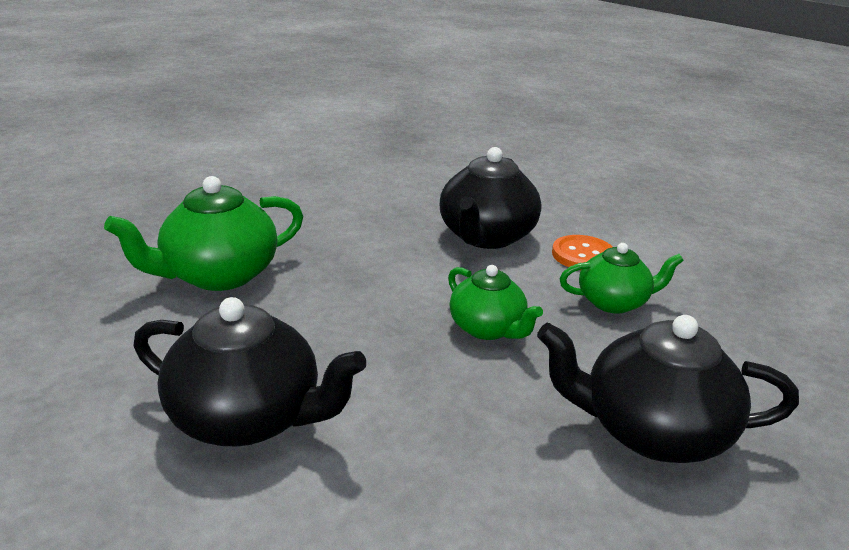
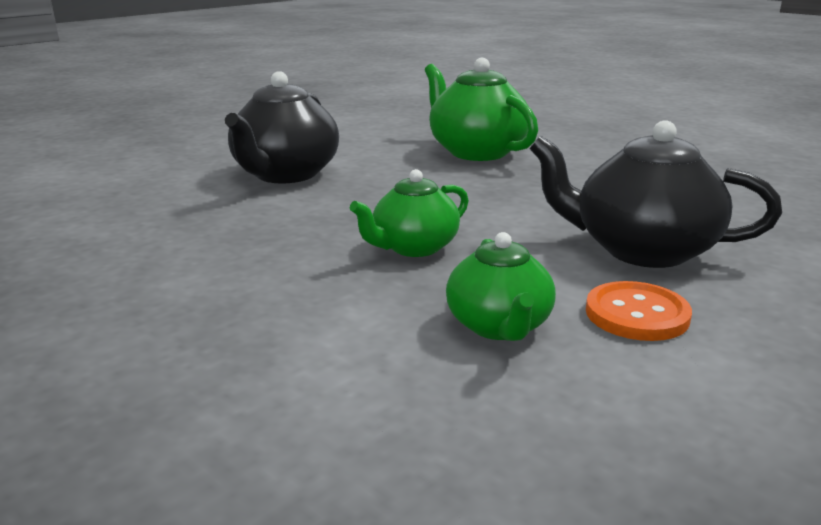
camera: 90 degrees right, 5 degrees down
(651, 431) = (222, 321): black teapot -> none

